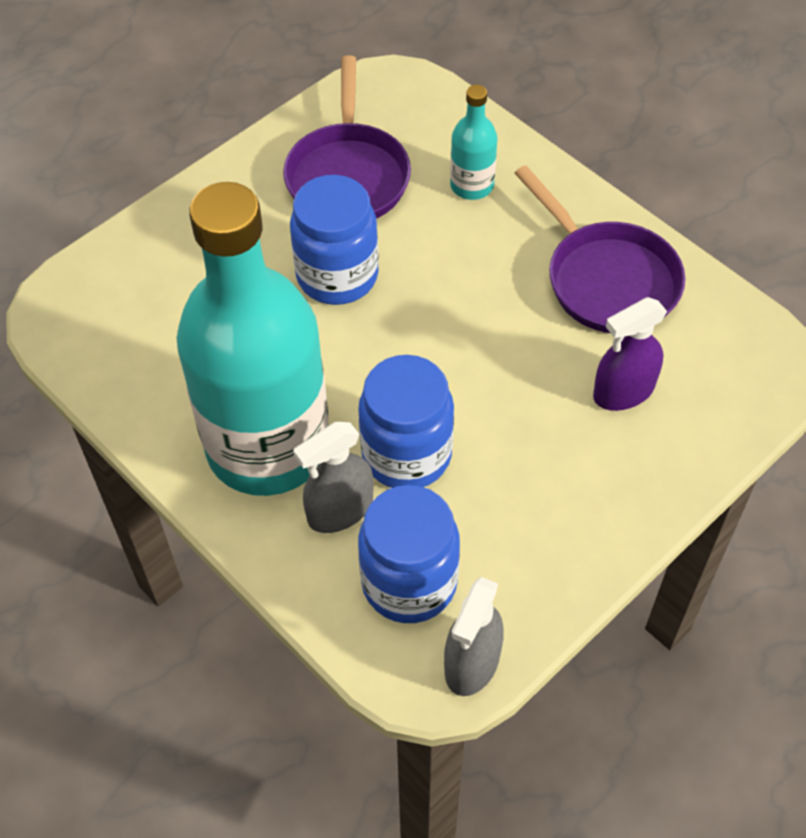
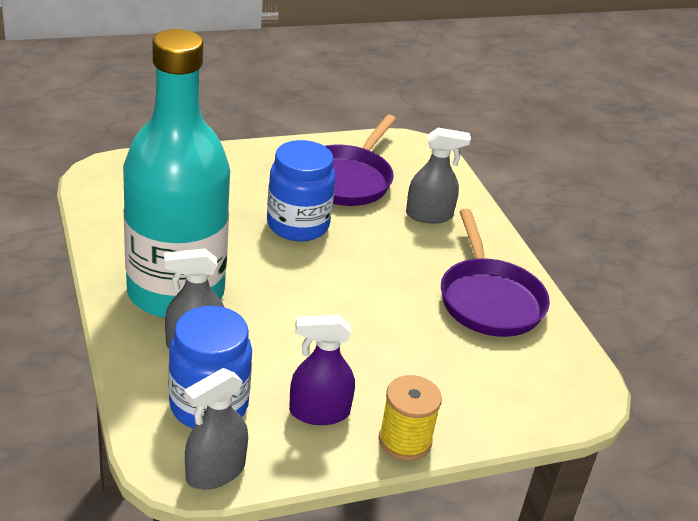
camera: 20 degrees right, 20 degrees down
(406, 454) = (266, 335): blue jar -> none
(472, 185) = (429, 215): turquoise bottle -> grey spray bottle
(623, 391) = (454, 365): purple spray bottle -> purple spray bottle (319, 412)
(633, 518) = (405, 441): none -> yellow spool

